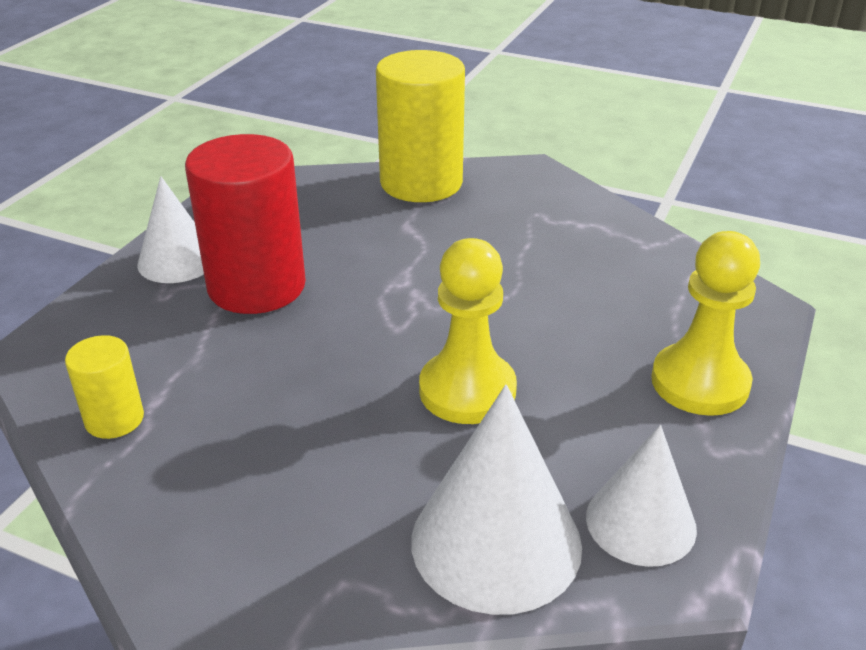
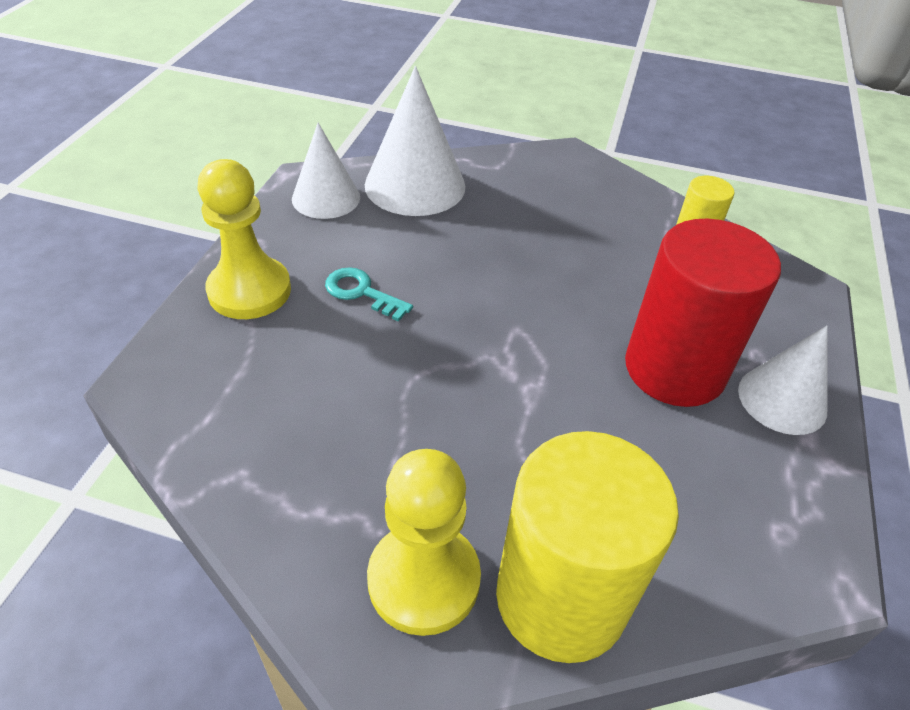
camera: 170 degrees right, 10 degrees up
(467, 390) = (444, 273): yellow pawn -> yellow pawn (424, 579)
(567, 373) = (361, 292): none -> turquoise key

